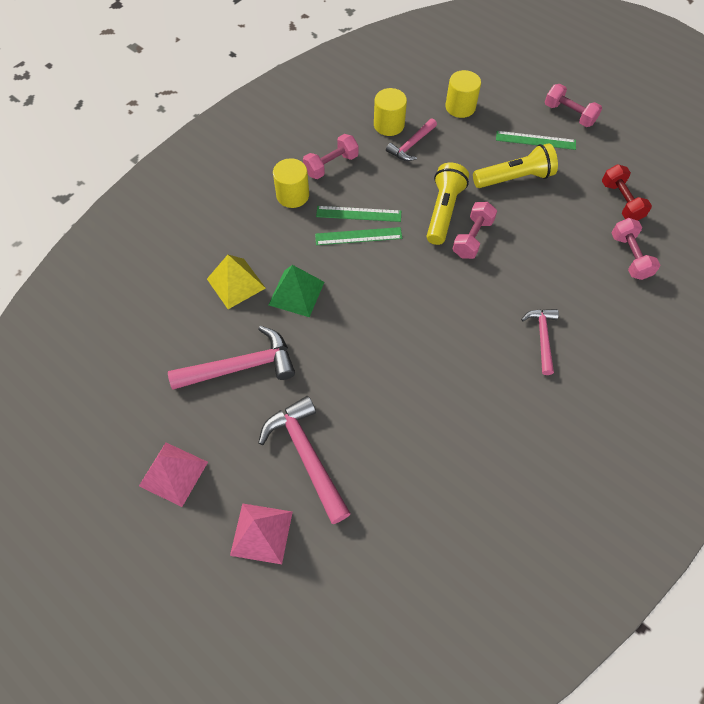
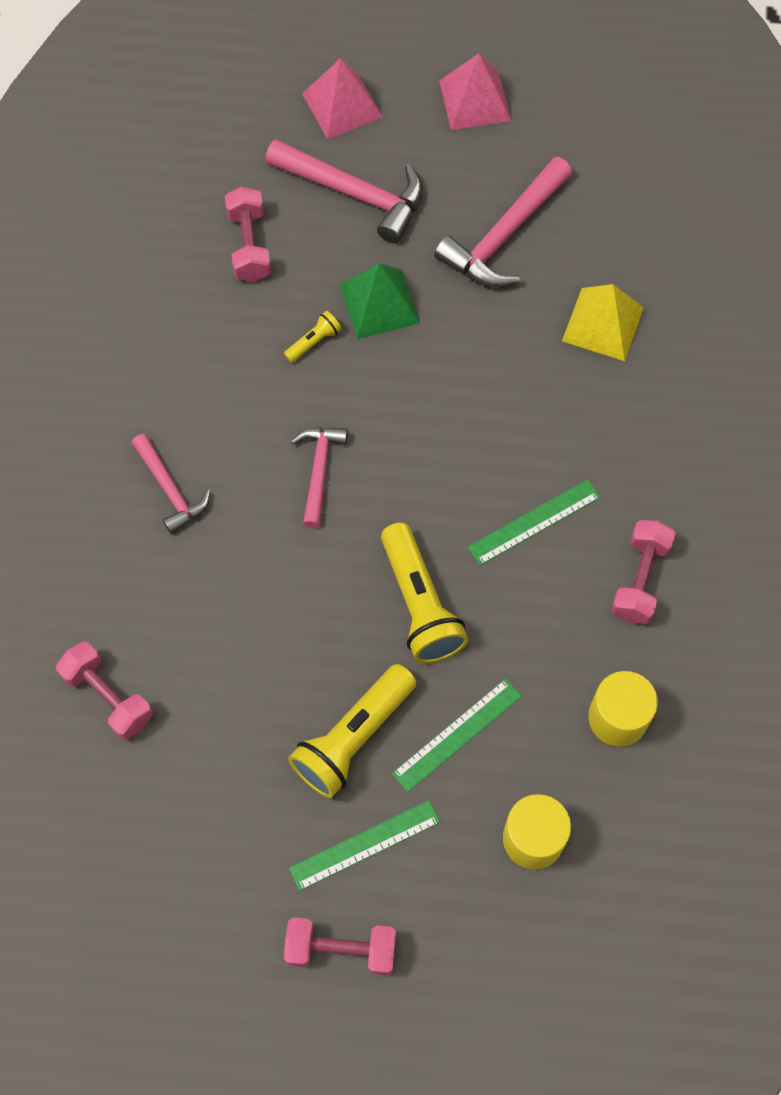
camera: 145 degrees right, 5 degrees up
(292, 195) = (648, 493): yellow cylinder -> none
(296, 293) = (518, 358): green pyramid -> green pyramid (379, 303)
(358, 236) = (506, 486): green ruler -> green ruler (457, 734)
(403, 372) = (314, 342): none -> yellow flashlight
(411, 145) = (552, 699): pink hammer -> pink hammer (319, 471)
(472, 238) = (349, 584): pink dumbbell -> pink dumbbell (249, 246)
(621, 201) = (165, 799): red dumbbell -> none

